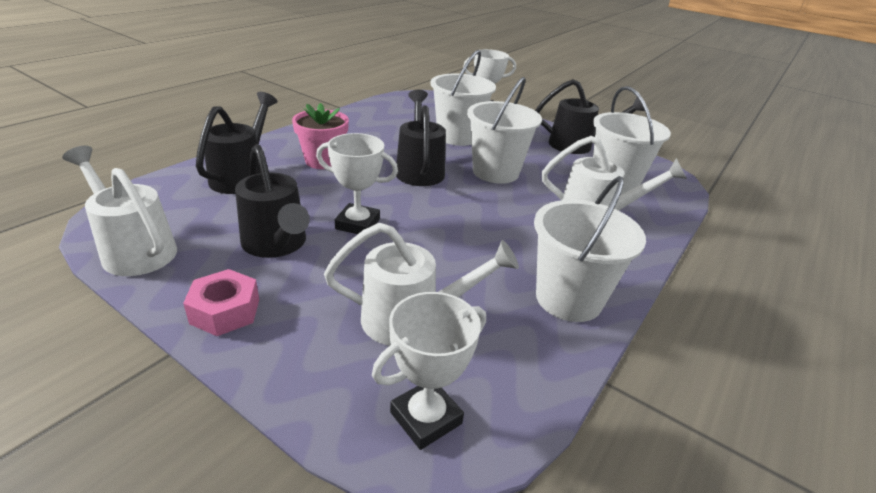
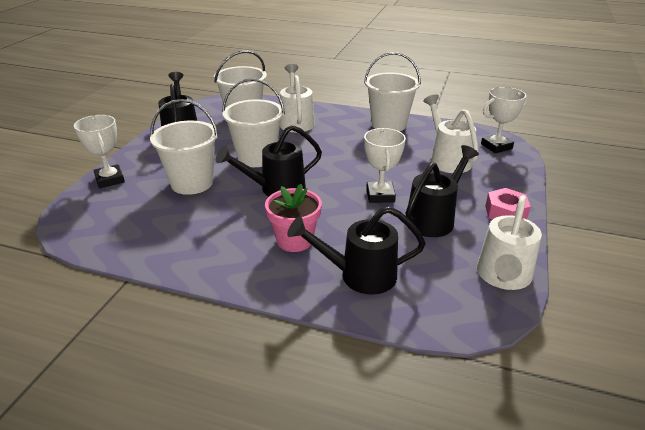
camera: 105 degrees left, 0 degrees up
(425, 418) = (496, 146): white trophy -> white trophy turned 60 degrees counterclockwise

